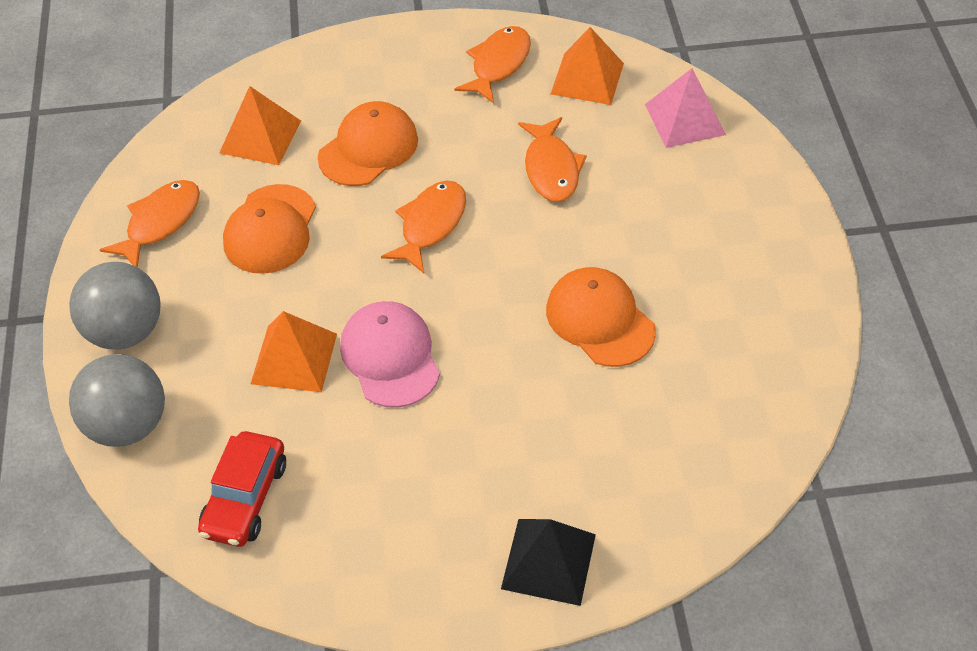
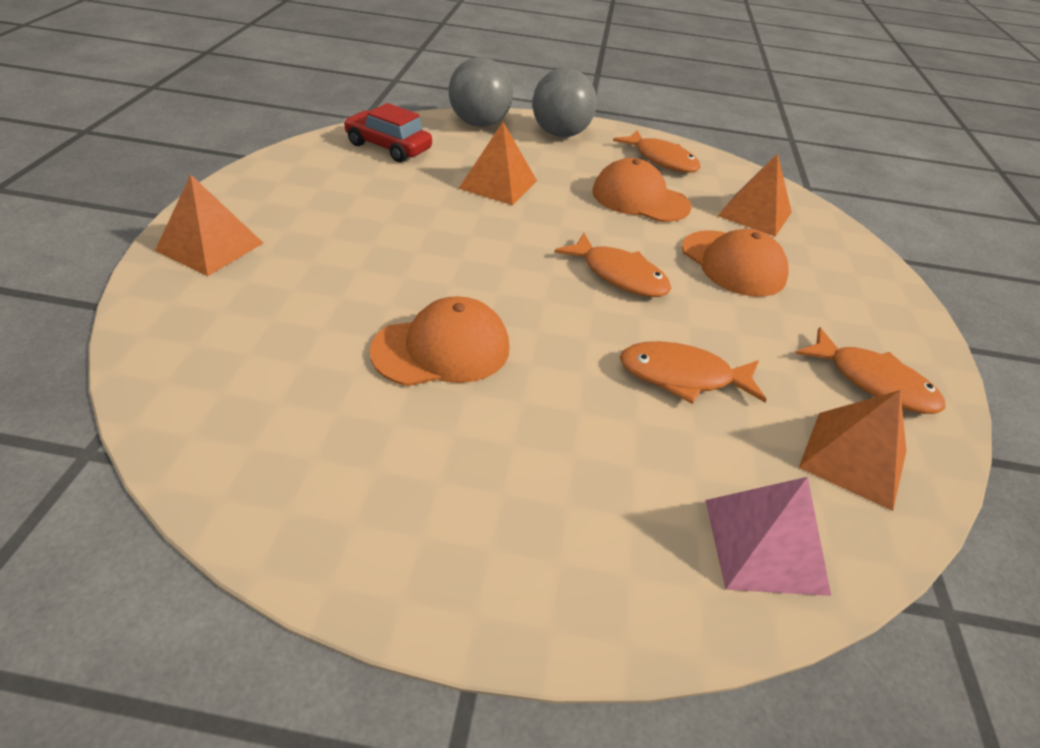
camera: 100 degrees right, 10 degrees down
(390, 356) = (473, 222): pink cap -> none
(549, 561) = (210, 246): black pyramid -> orange pyramid

